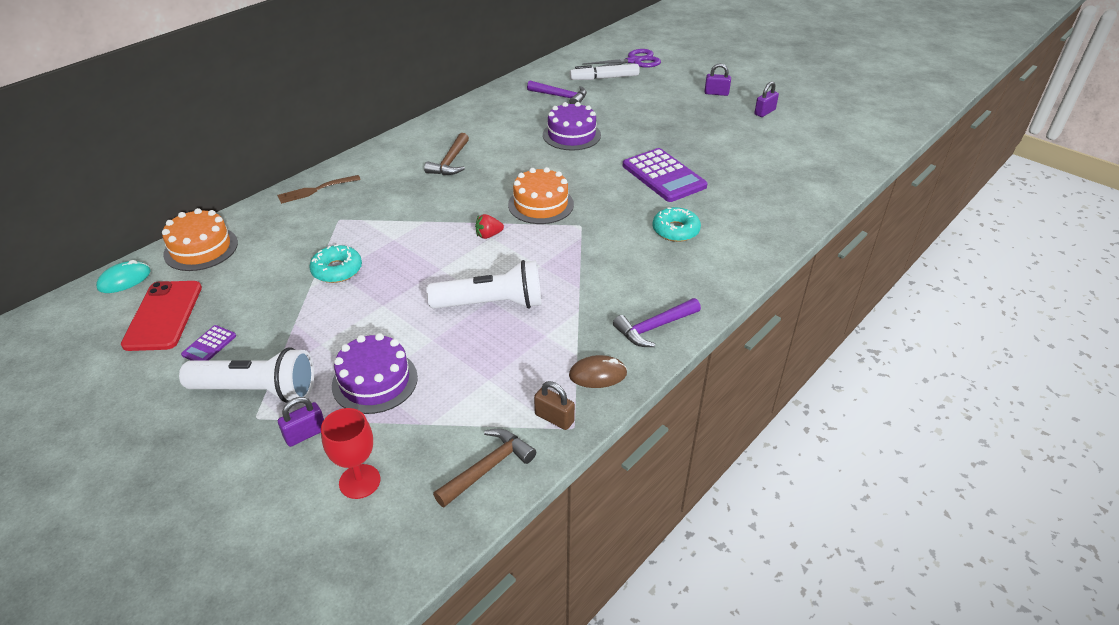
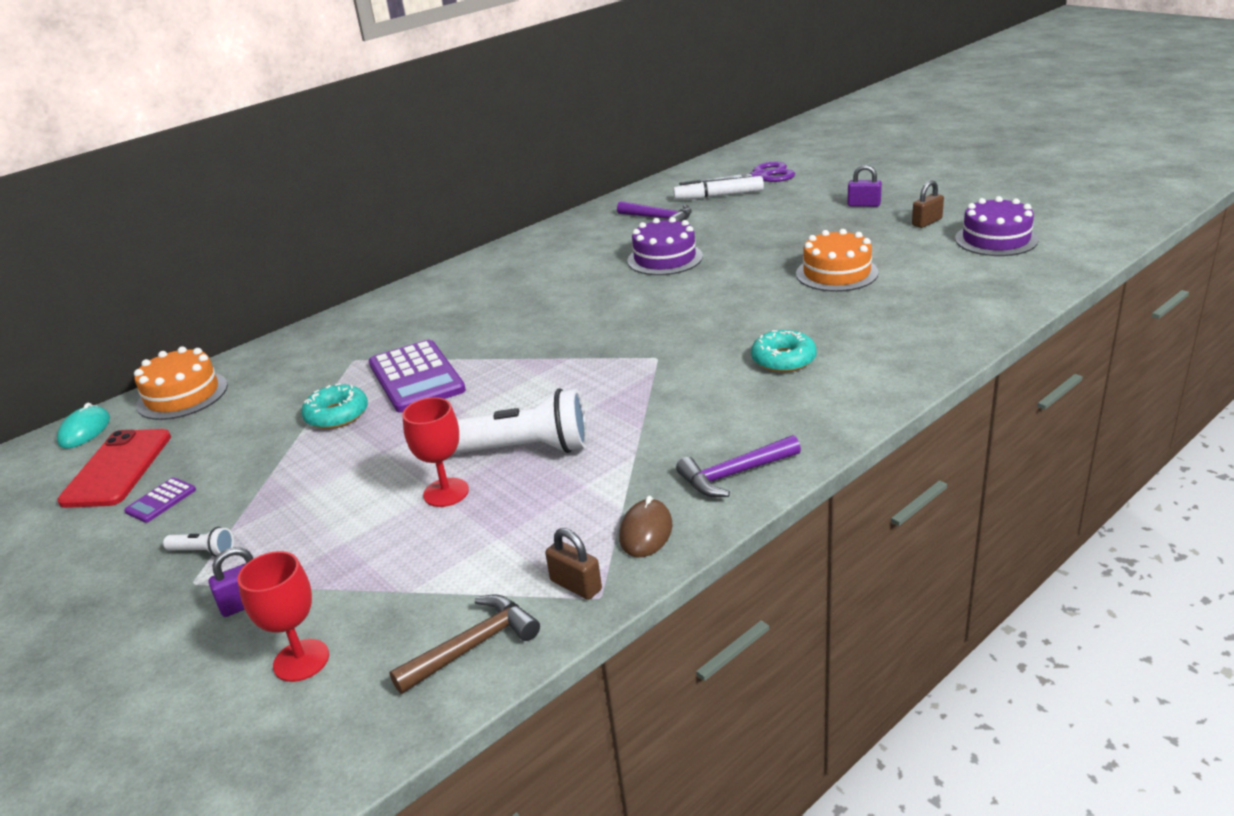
camera: 10 degrees right, 10 degrees down
(124, 280) = (85, 431): turquoise mouse -> turquoise mouse turned 45 degrees counterclockwise
(257, 390) = (203, 551): white flashlight -> white flashlight, size x0.42
(316, 190) = (334, 329): brown fork -> none
(375, 381) = (351, 540): purple cake -> purple cake (996, 239)
(440, 340) = (446, 492): none -> red goblet
(450, 162) = (505, 294): brown hammer -> none
(488, 235) = (535, 372): red strawberry -> none
(541, 204) = (609, 336): orange cake -> orange cake (836, 273)
(598, 374) = (646, 532): brown mouse -> brown mouse turned 75 degrees counterclockwise
(663, 176) = (778, 299): purple calculator -> purple calculator (416, 377)
(764, 112) = (927, 222): purple padlock -> brown padlock

